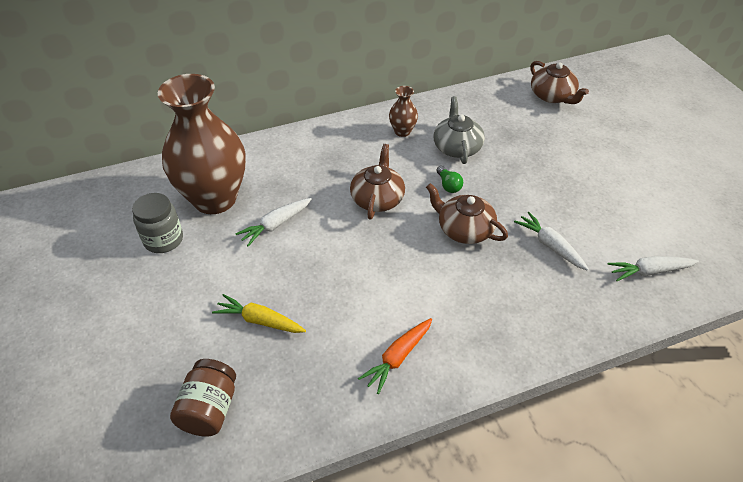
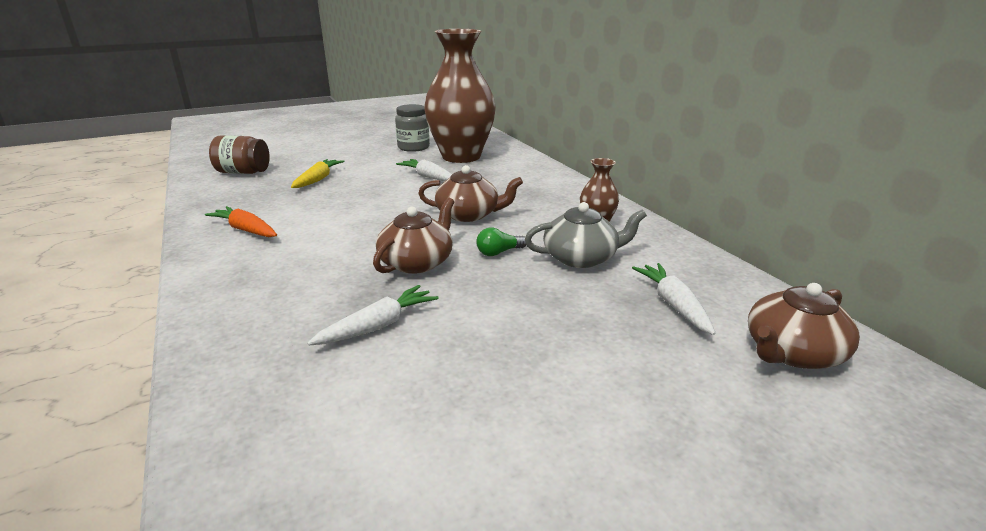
camera: 85 degrees right, 20 degrees down
(649, 271) = (294, 433): white carrot -> white carrot (673, 304)

